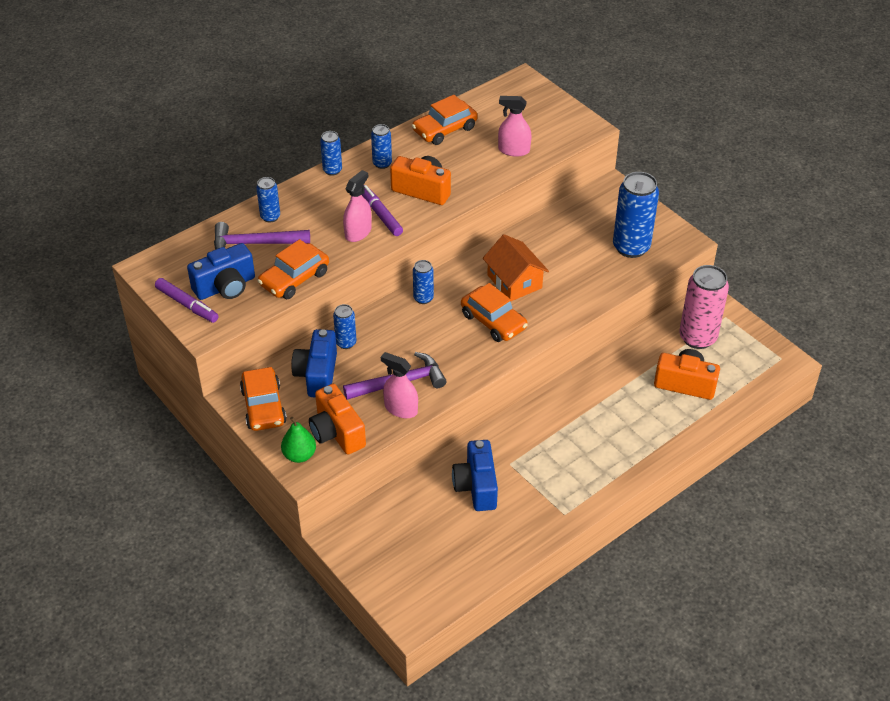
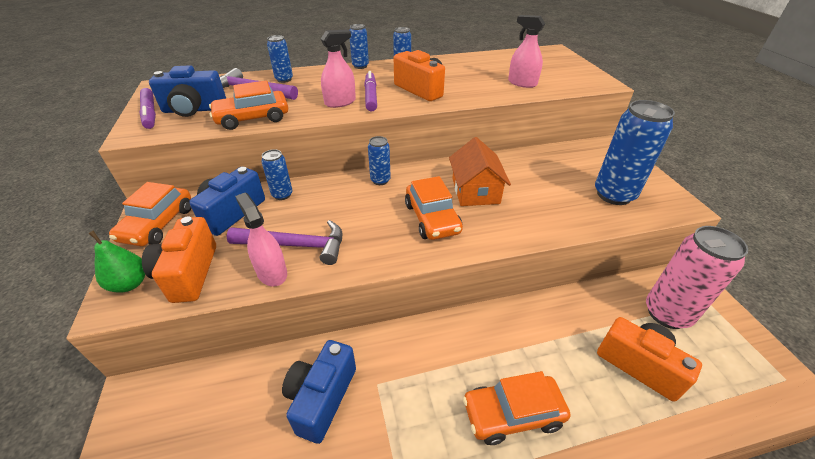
camera: 25 degrees right, 5 degrees down
(444, 129) = (470, 62): orange car -> orange car (512, 414)

